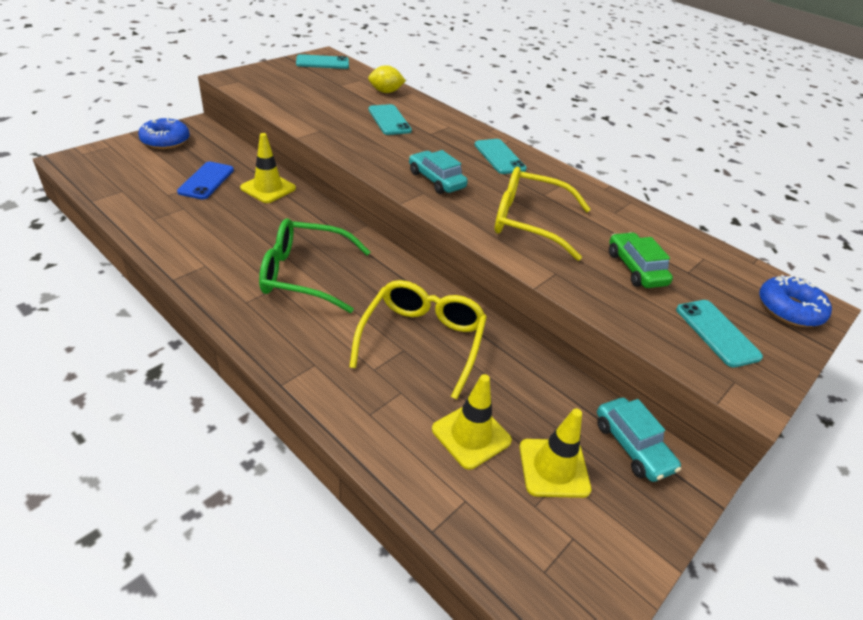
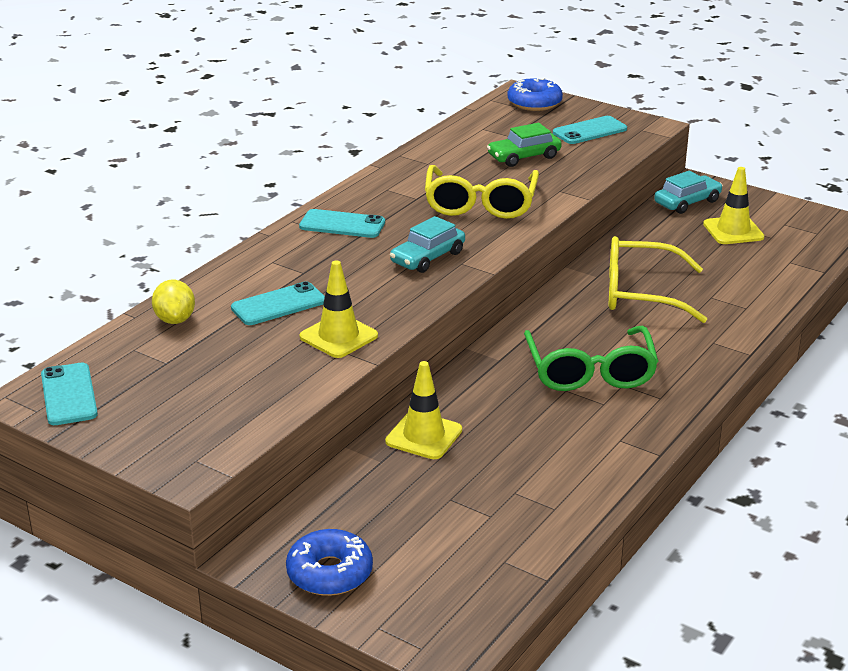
camera: 95 degrees left, 10 degrees down
(206, 181) = (434, 493): blue phone -> none
(471, 435) = (730, 263): yellow traffic cone -> yellow traffic cone (338, 336)
(499, 157) = (342, 224): turquoise phone -> turquoise phone turned 45 degrees clockwise

